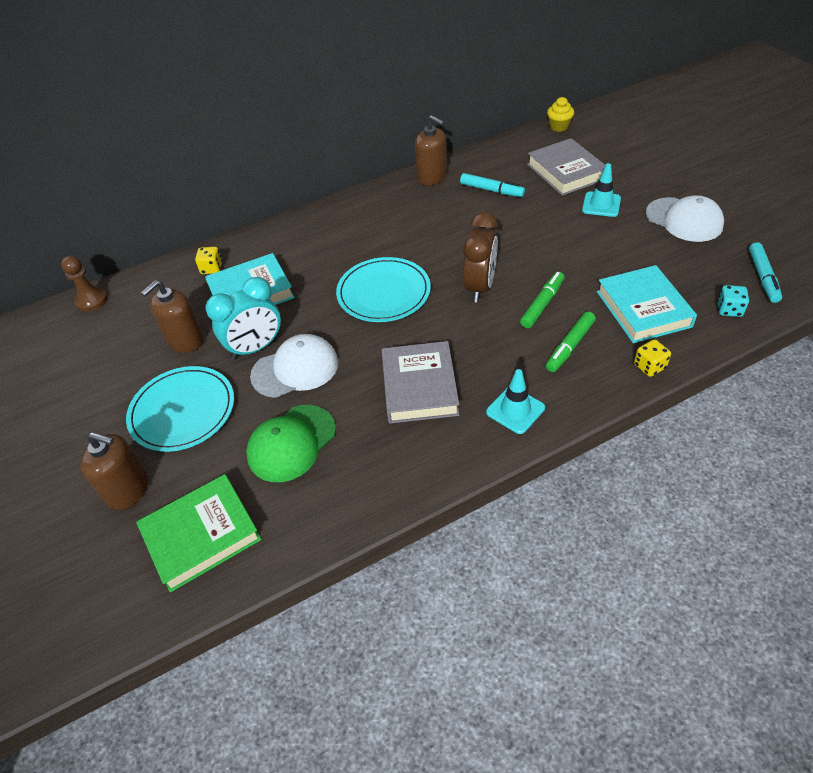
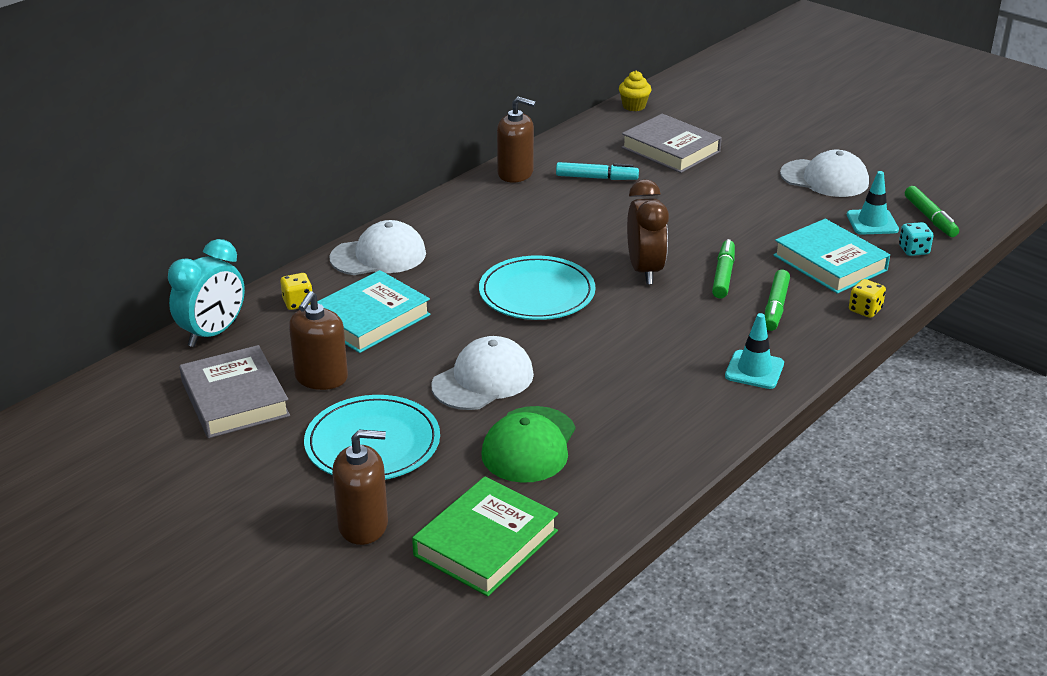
camera: 25 degrees left, 15 degrees down
(92, 300) = (155, 361): brown pawn -> none
(255, 348) = (418, 369): turquoise clock -> turquoise clock (213, 333)
(291, 236) = (379, 256): none -> white cap
(419, 387) = (639, 369): grey book -> grey book (235, 399)
(601, 204) = (729, 176): turquoise traffic cone -> turquoise traffic cone (872, 222)
(763, 277) = (930, 218): turquoise marker -> green marker

